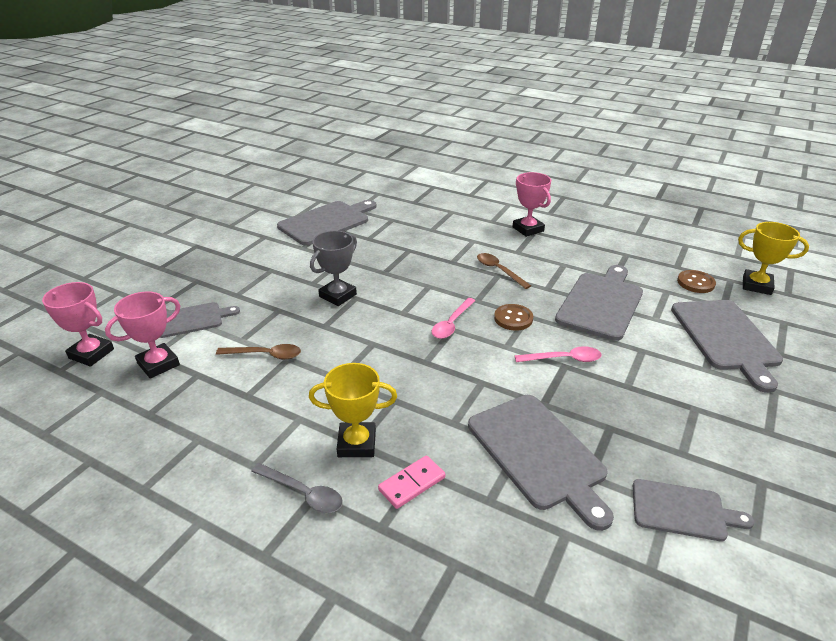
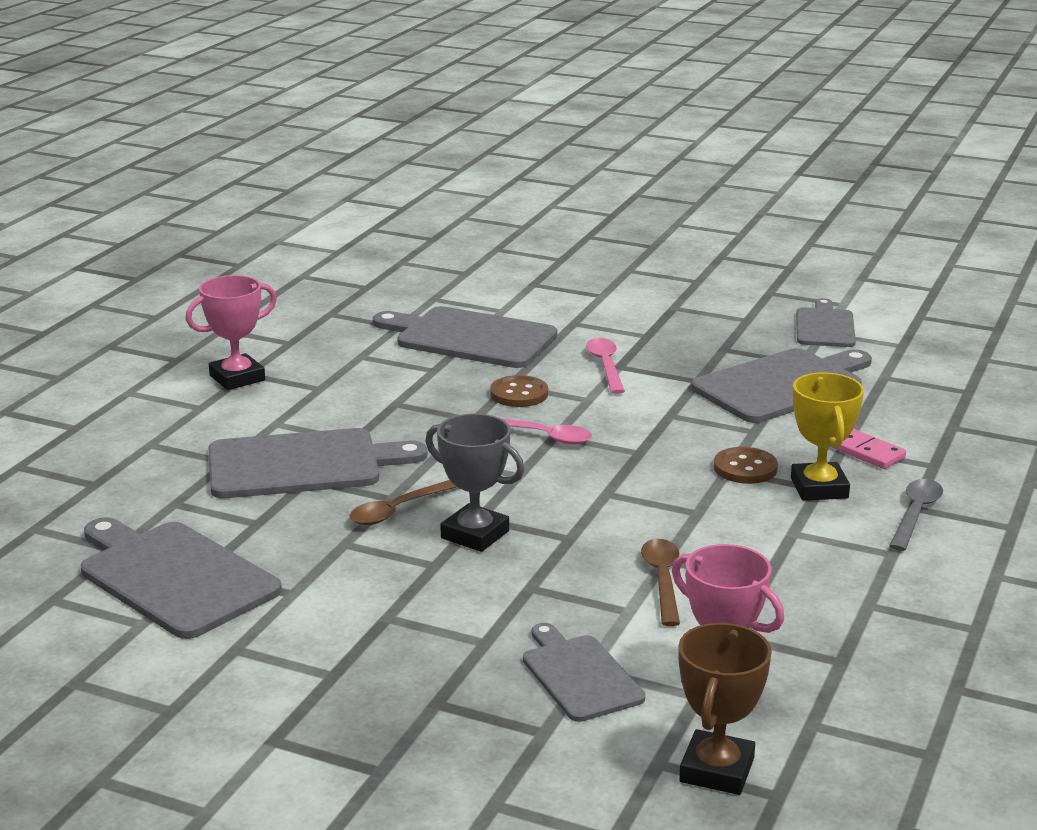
camera: 95 degrees left, 10 degrees down
(91, 353) = (716, 770): pink trophy -> brown trophy
(499, 270) = (382, 402): brown spoon -> brown spoon (399, 510)
(695, 283) = (410, 281): brown button -> brown button (745, 468)
(726, 338) = (536, 279): grey cutting board -> grey cutting board (302, 465)
(756, 285) = (414, 251): yellow trophy -> none

